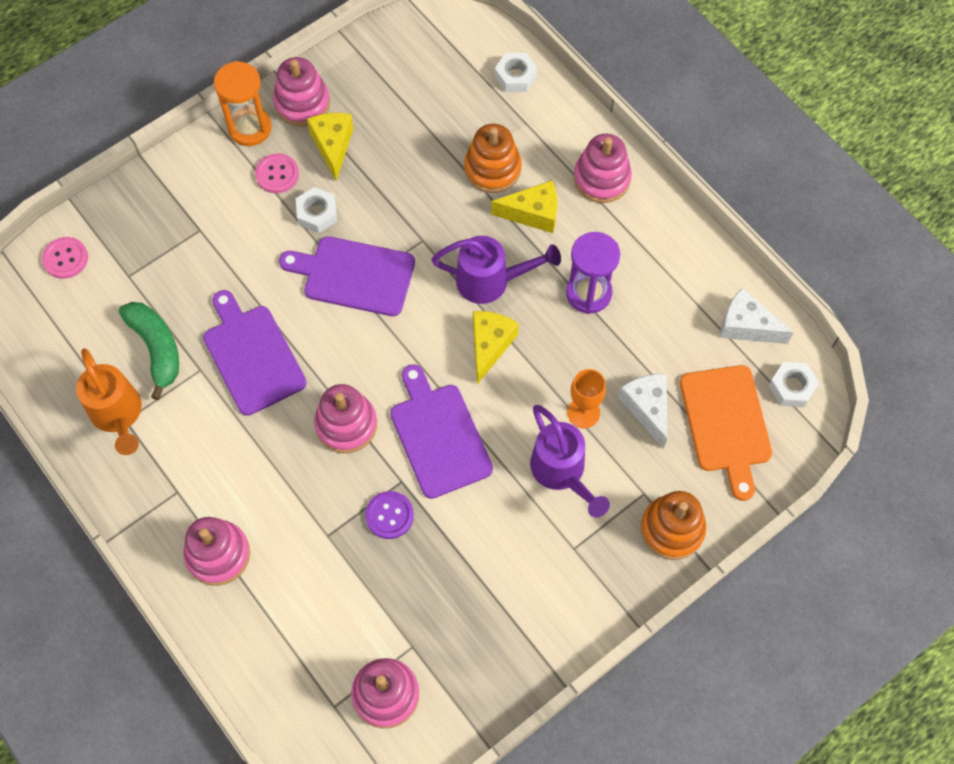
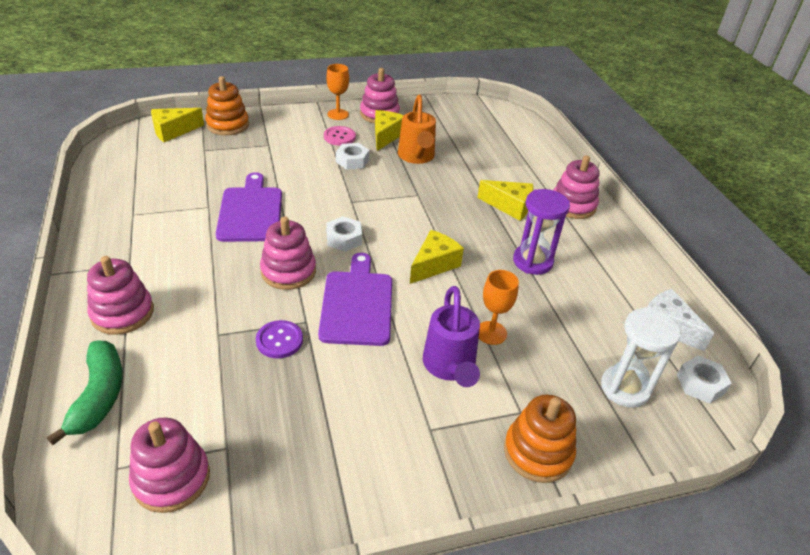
camera: 20 degrees right, 25 degrees down
(65, 258) = (173, 131): pink button -> yellow cheese
(118, 415) = (131, 210): orange watering can -> orange watering can (416, 157)
(156, 348) = (189, 187): green banana -> green banana (99, 396)
(250, 128) = (338, 114): orange hourglass -> orange goblet
(354, 275) = (356, 196): purple cutting board -> none
(491, 281) = (456, 230): purple watering can -> none
(492, 169) = (491, 177): orange stacking toy -> orange stacking toy (228, 125)
(515, 76) = (532, 142): white nut -> white nut (344, 239)
(647, 408) = (551, 350): white cheese -> none
(726, 424) = (625, 388): orange cutting board -> white hourglass

